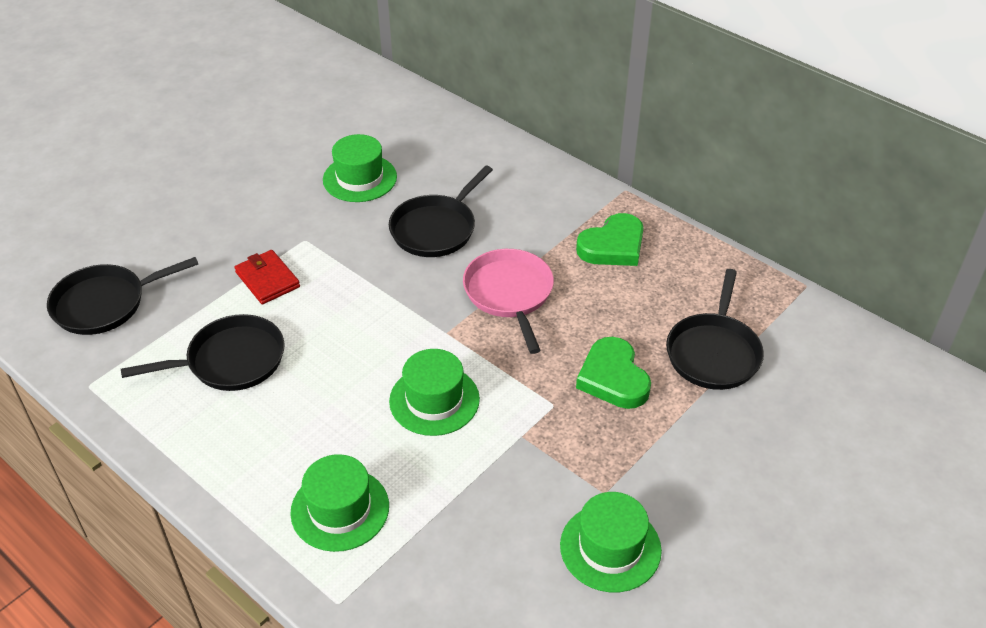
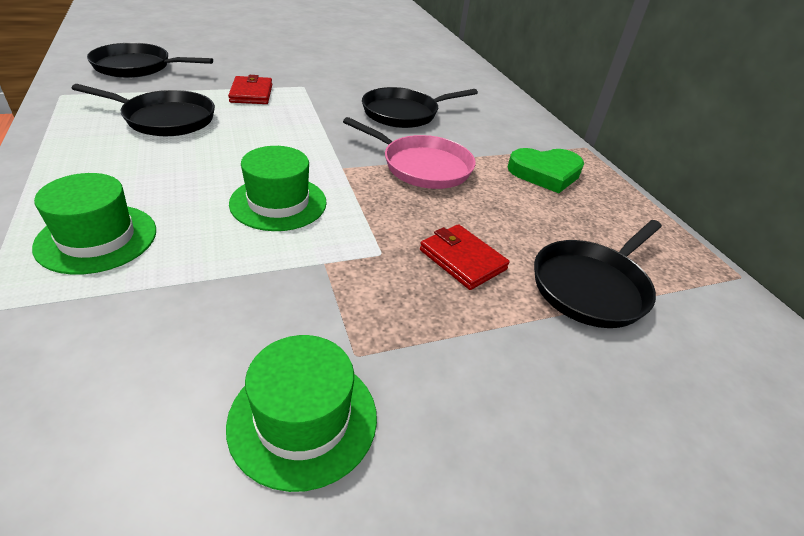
camera: 25 degrees right, 5 degrees down
(360, 178) = (379, 75): green hat -> none
(509, 294) = (422, 166): pink pan -> pink pan turned 105 degrees clockwise
(613, 378) = (462, 260): green heart -> red wallet

